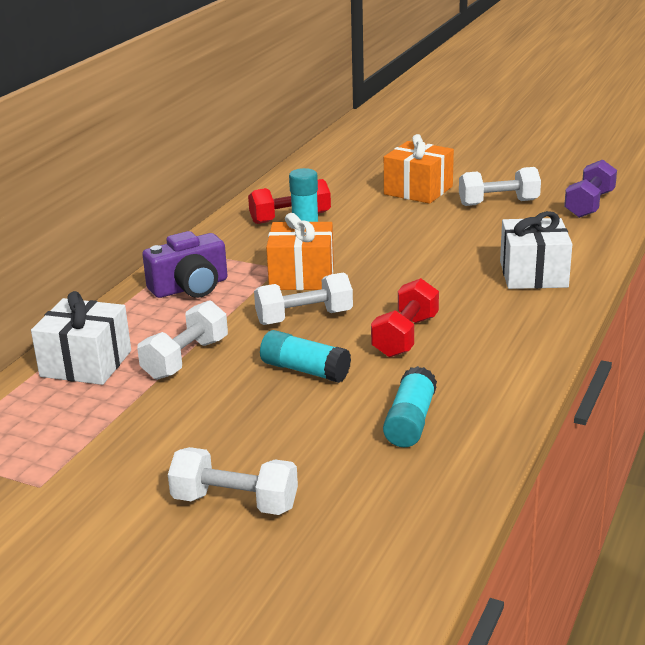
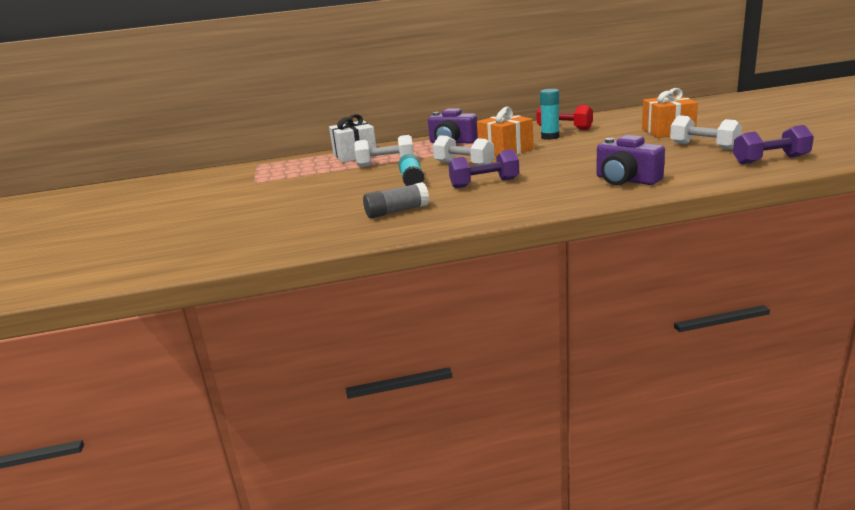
camera: 55 degrees right, 5 degrees down
(235, 502) = (278, 209): white dumbbell -> none
(405, 336) = (484, 183): red dumbbell -> purple dumbbell
(410, 421) = (397, 211): turquoise glue stick -> grey glue stick
(533, 274) = (626, 180): white gift -> purple camera

